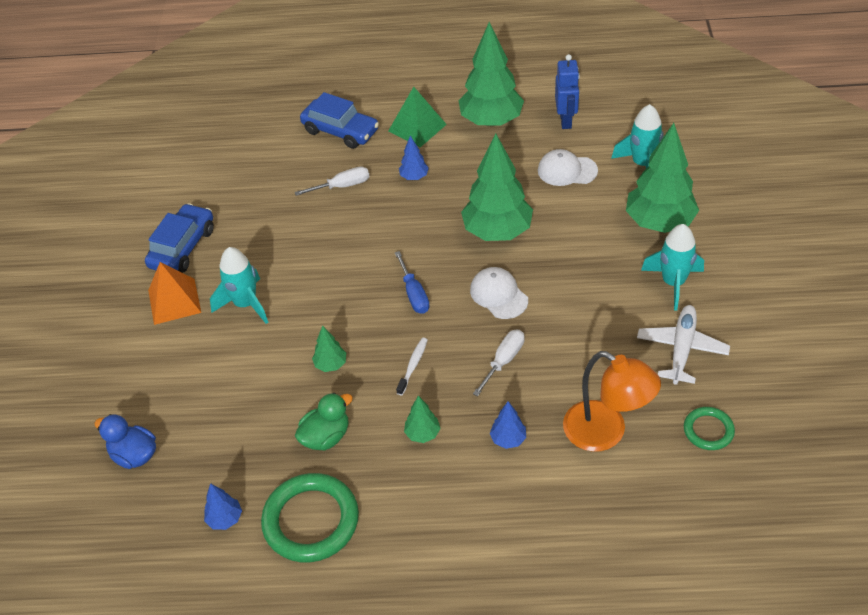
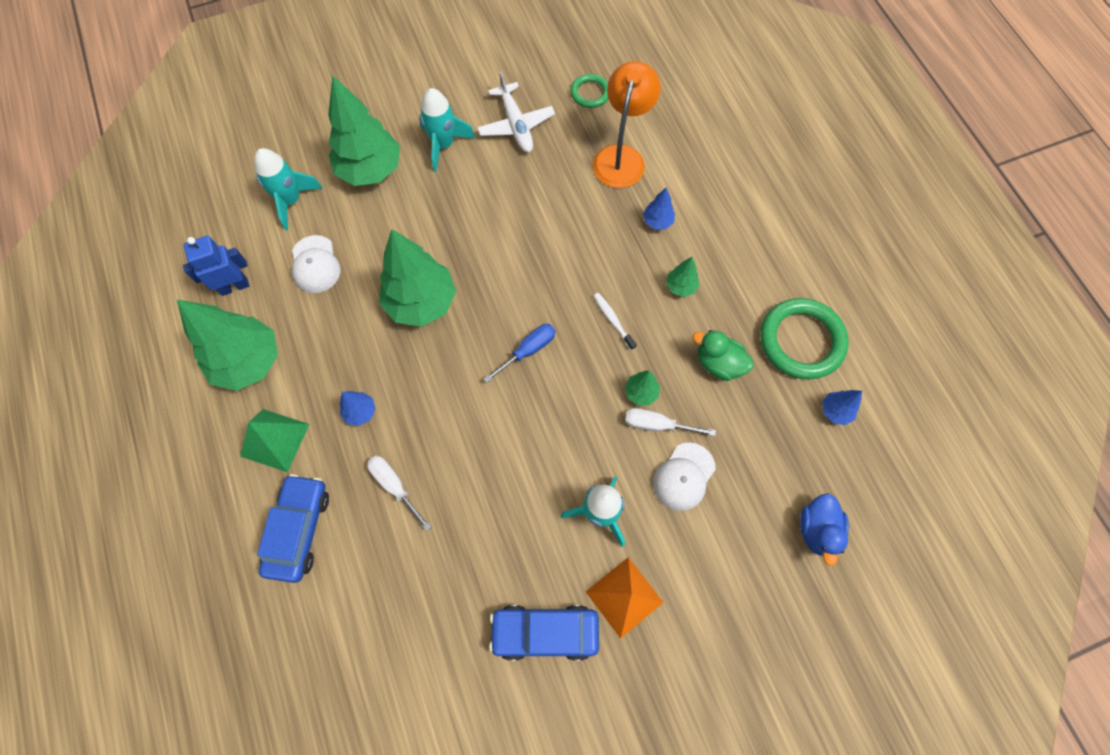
camera: 115 degrees left, 20 degrees up
(413, 365) = (613, 320): white toothbrush -> white toothbrush turned 60 degrees clockwise
(498, 295) = (504, 276): white cap -> white cap (684, 476)
(503, 361) = (579, 249): white screwdriver -> white screwdriver (657, 425)
(681, 349) = (516, 125): white plane -> white plane turned 105 degrees counterclockwise

